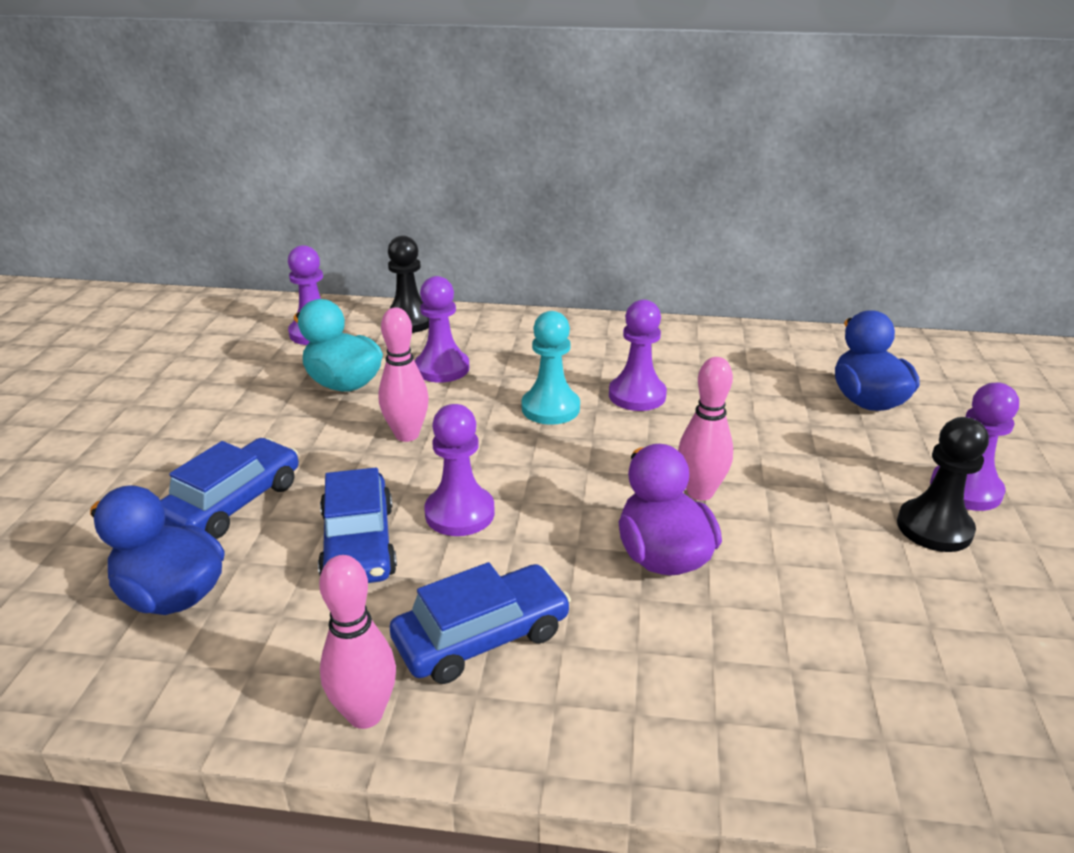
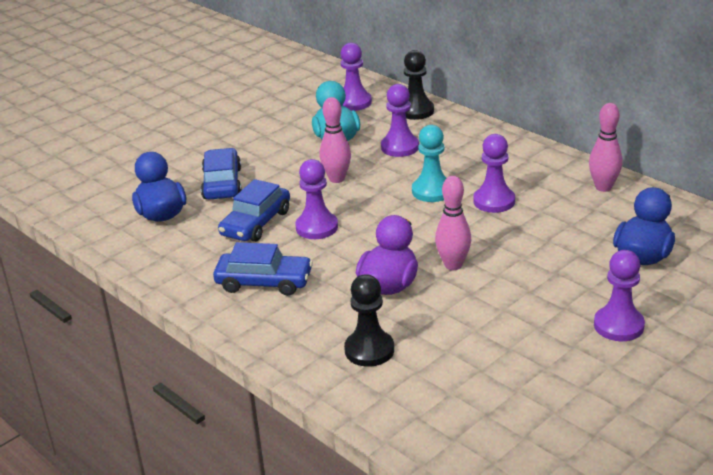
camera: 40 degrees right, 0 degrees up
(233, 502) = (222, 183): blue car -> blue car turned 75 degrees counterclockwise
(365, 714) = (188, 289): pink bowling pin -> pink bowling pin (603, 187)
(934, 528) = (561, 334): black pawn -> black pawn (369, 350)

